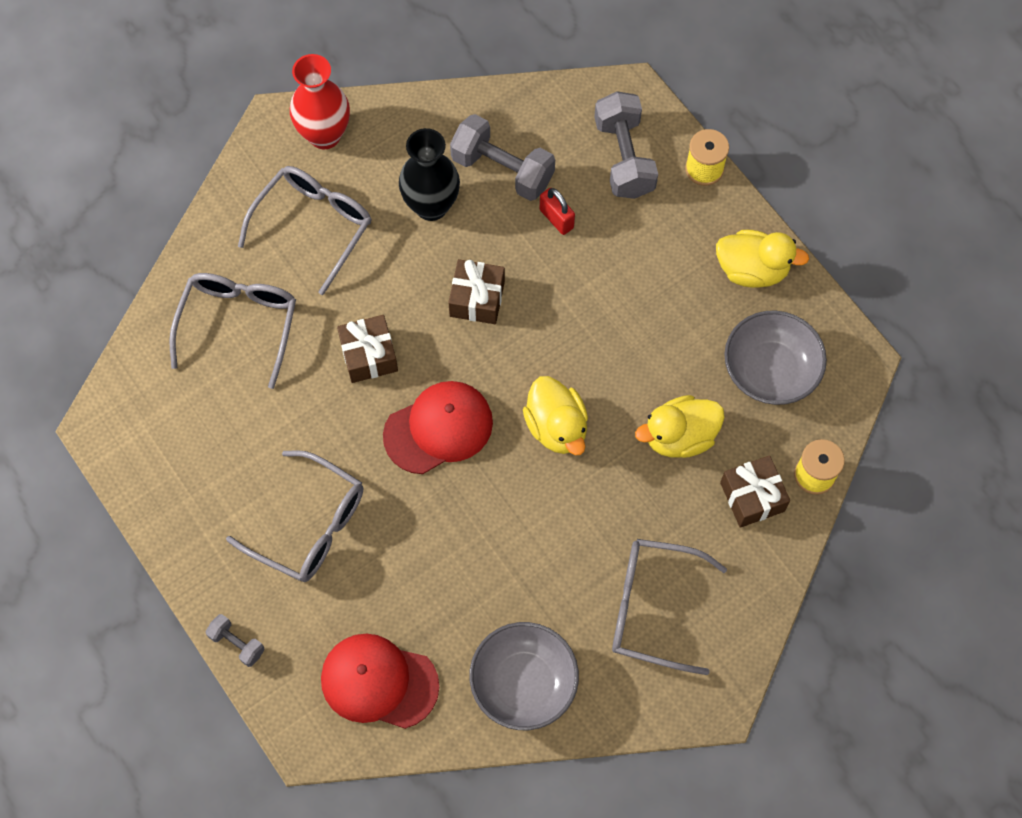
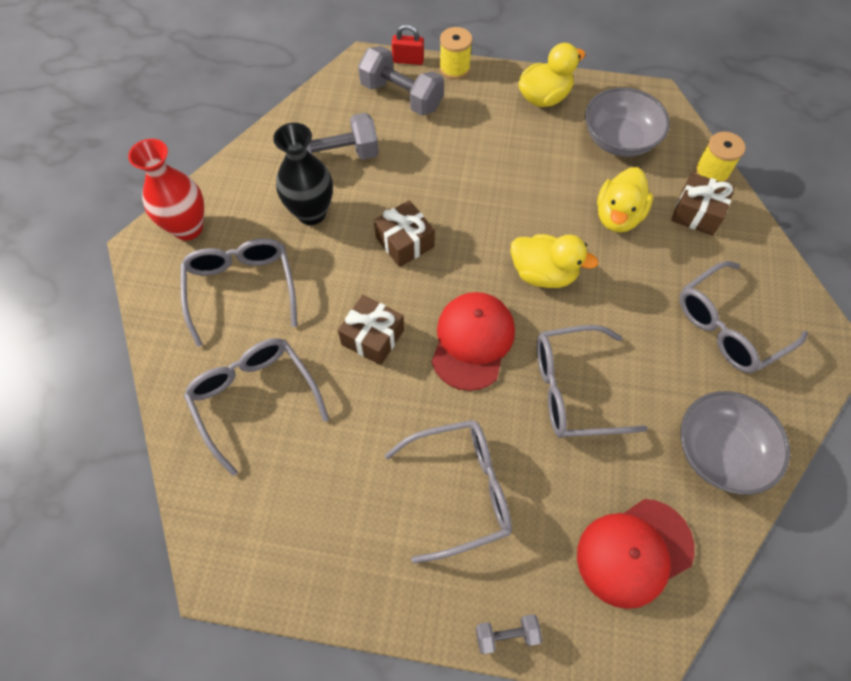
camera: 45 degrees left, 5 degrees down
(470, 535) = (573, 389): none -> grey glasses
(556, 219) = (400, 158): red padlock -> red padlock (408, 60)

